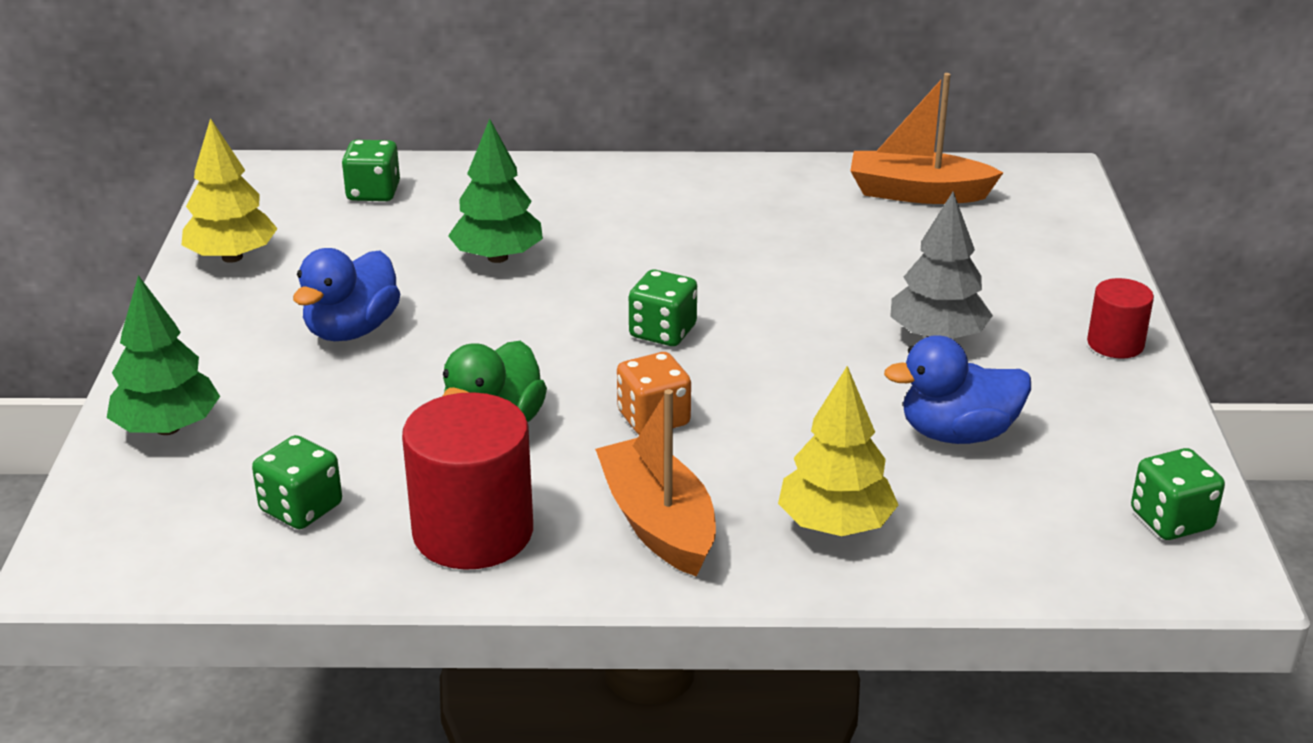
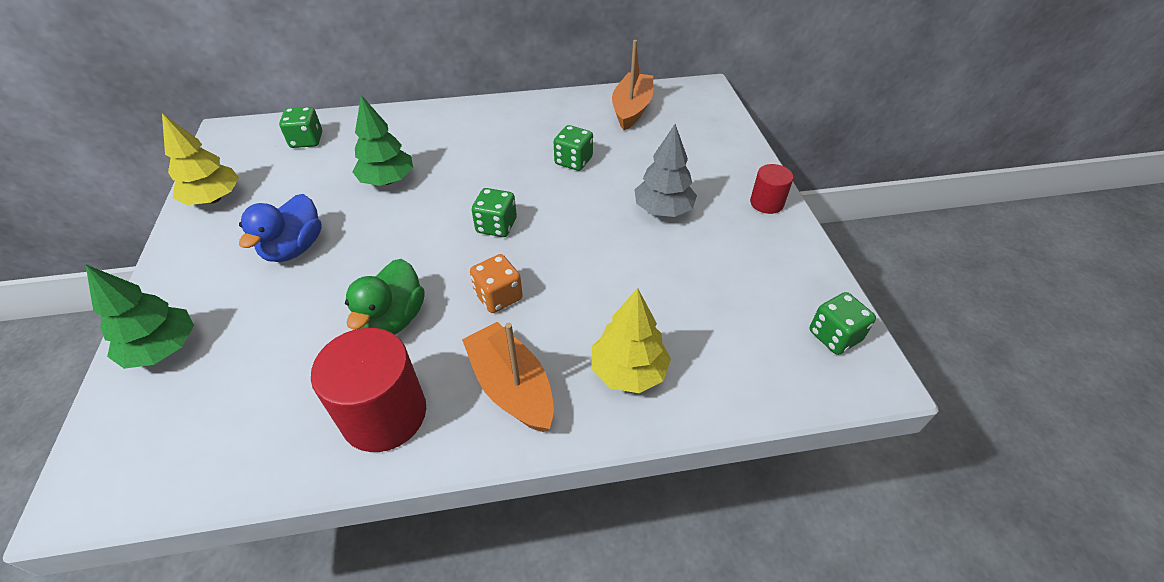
camera: 10 degrees left, 15 degrees up
(301, 508) = (259, 410): green dice -> green dice (573, 161)
(917, 193) = (632, 109): orange boat -> orange boat turned 105 degrees clockwise
(957, 434) = (690, 284): blue duck -> none

